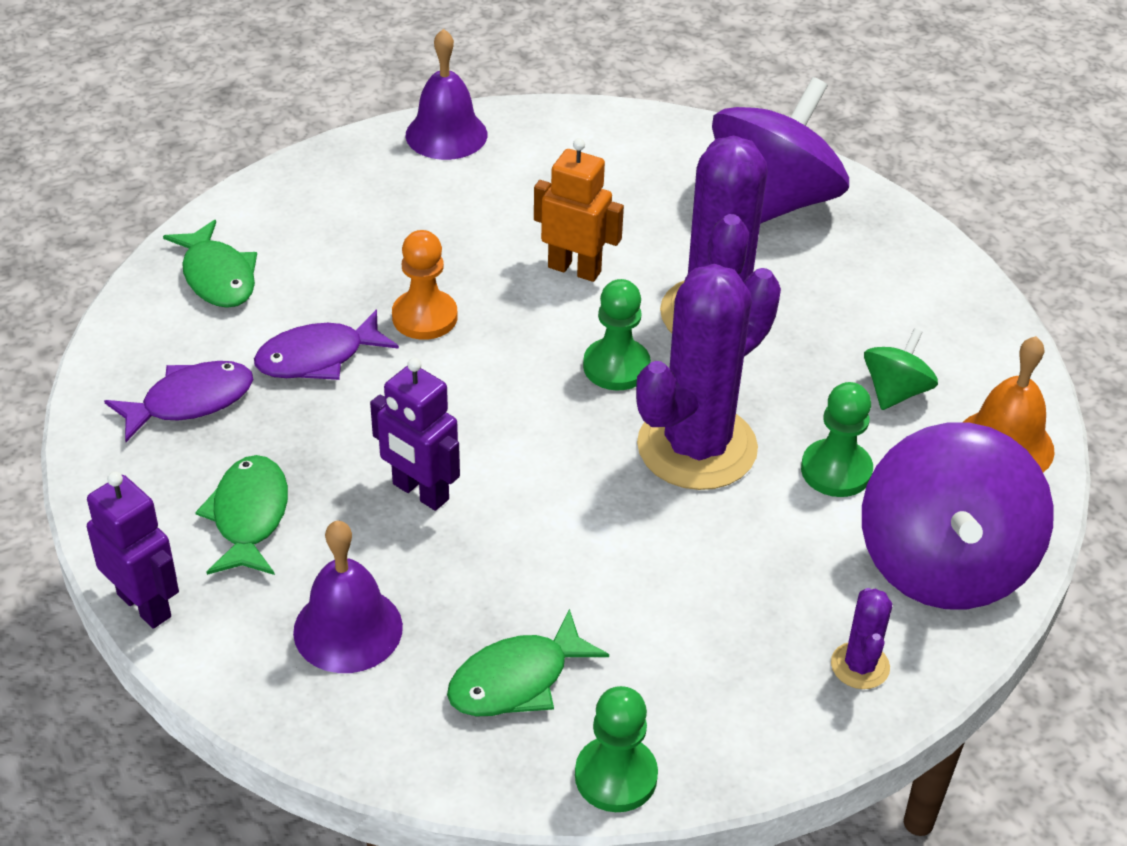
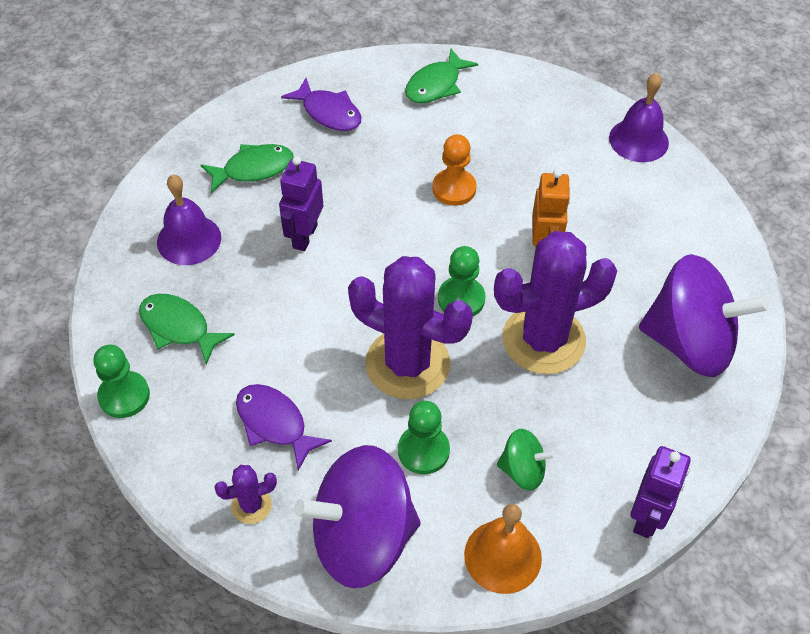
camera: 70 degrees right, 10 degrees up
(145, 605) = (175, 152): purple robot -> purple robot (647, 517)
(318, 357) = (392, 152): purple fish -> purple fish (275, 424)

